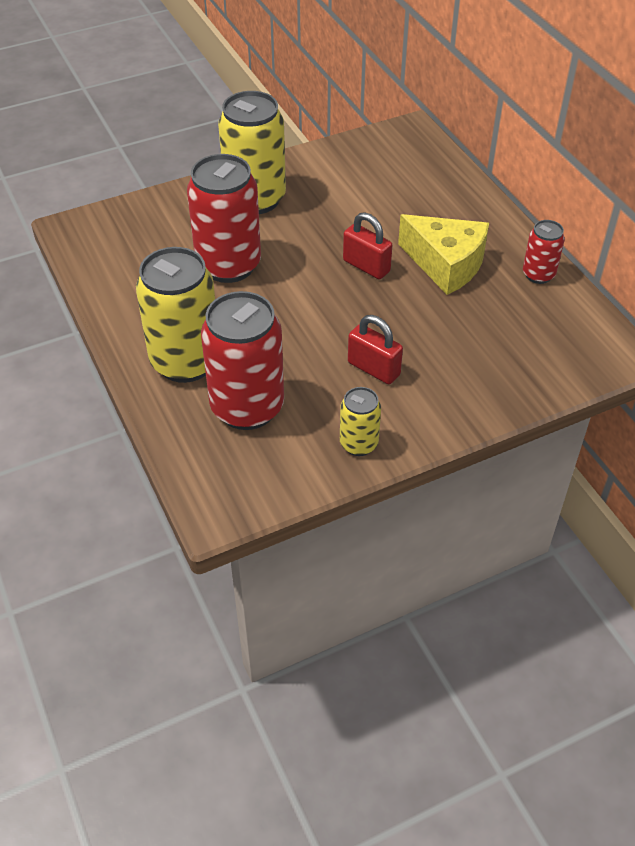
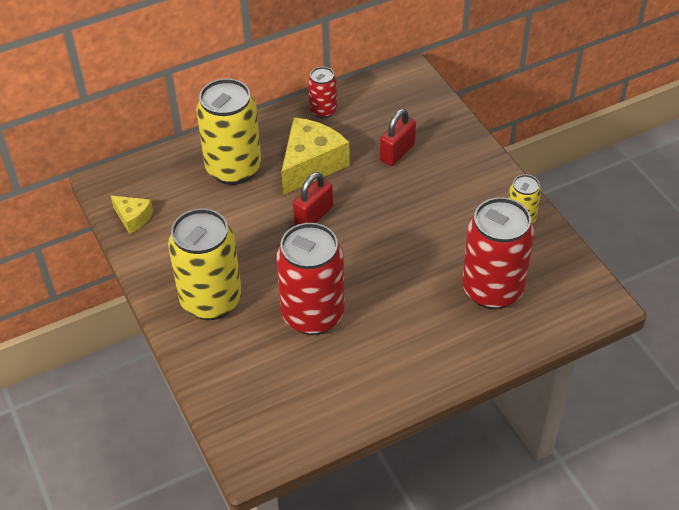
camera: 90 degrees left, 0 degrees up
(185, 362) = (444, 337): yellow can -> yellow can (233, 168)
(364, 148) = (133, 218): none -> yellow cheese
(373, 369) = (439, 211): red padlock -> red padlock (397, 152)

